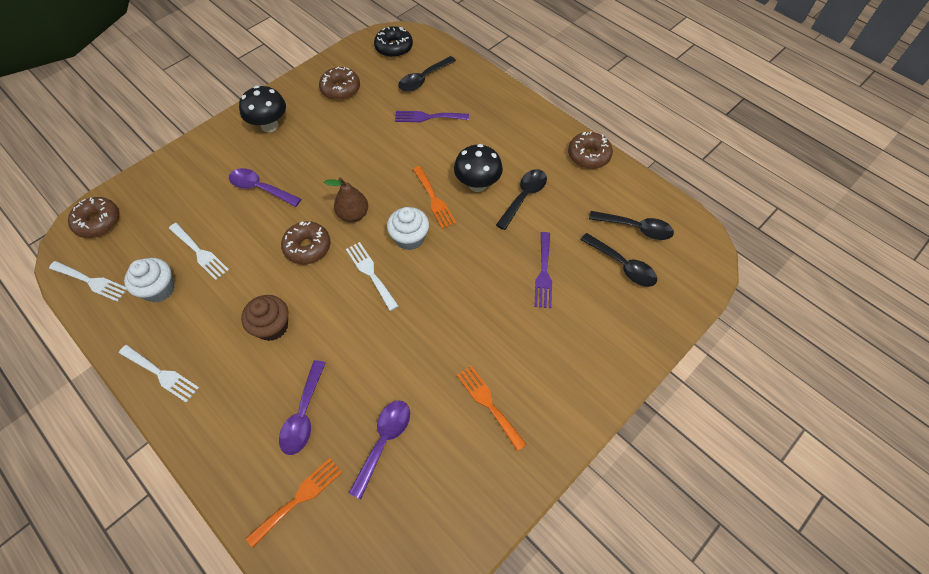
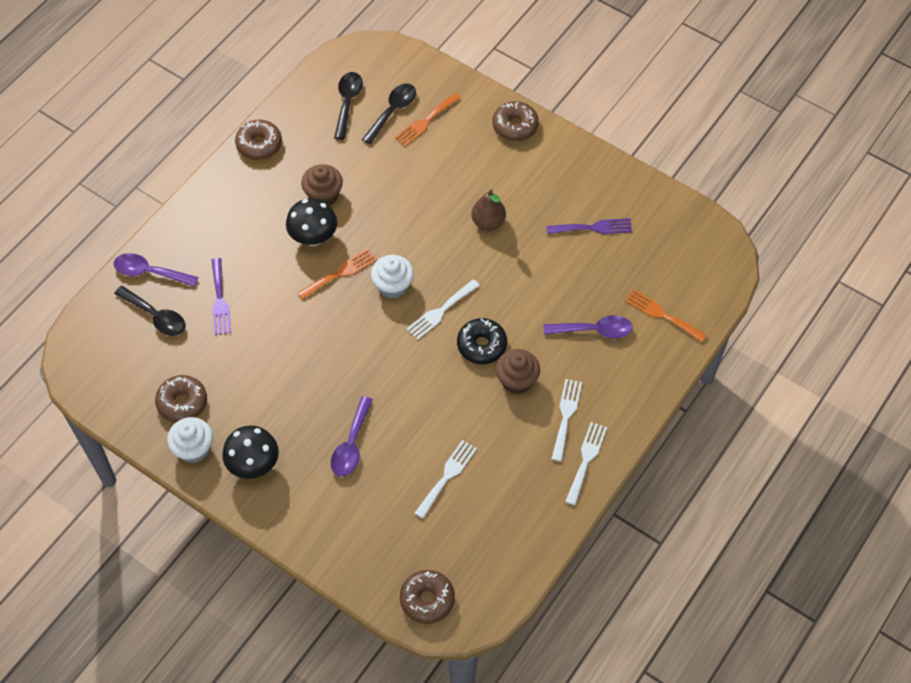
camera: 100 degrees left, 0 degrees up
(91, 281) = (503, 570): white fork -> white fork (566, 416)
(159, 289) = (498, 499): white cupcake -> white cupcake (194, 449)
(307, 247) = (421, 375): brown donut -> brown donut (515, 126)
(353, 215) = (372, 343): brown pear -> brown pear (488, 222)
(384, 441) = (601, 265): purple spoon -> purple spoon (149, 272)
(394, 48) = (99, 360): black donut -> black donut (481, 345)
(488, 404) = (550, 197): orange fork -> orange fork (425, 121)
(524, 197) = (323, 195): black spoon -> brown cupcake
(543, 273) = (413, 170): purple fork -> purple fork (593, 228)

